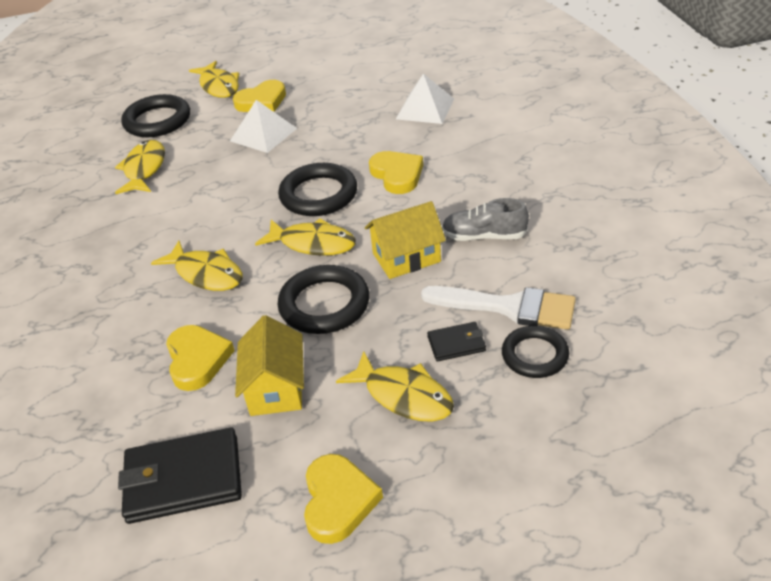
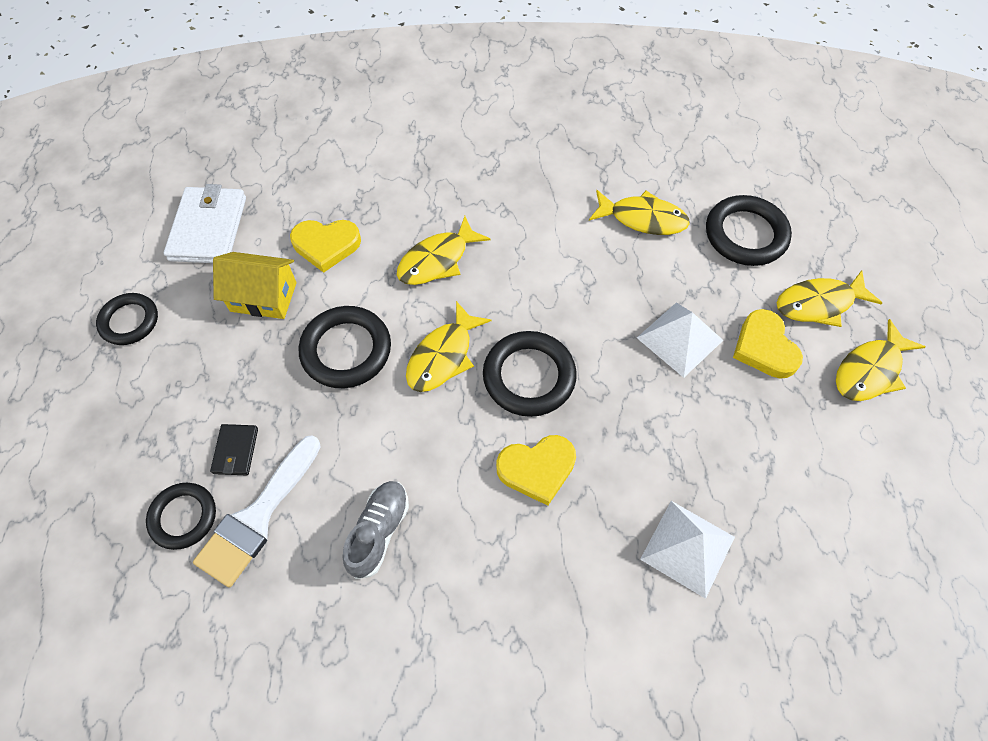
camera: 100 degrees right, 20 degrees up
(183, 479) = (208, 228): black wallet -> white wallet
(338, 501) = (129, 321): yellow heart -> black ring
(404, 396) = (200, 390): yellow fish -> yellow fish (869, 370)
(406, 257) = (380, 439): yellow house -> none

